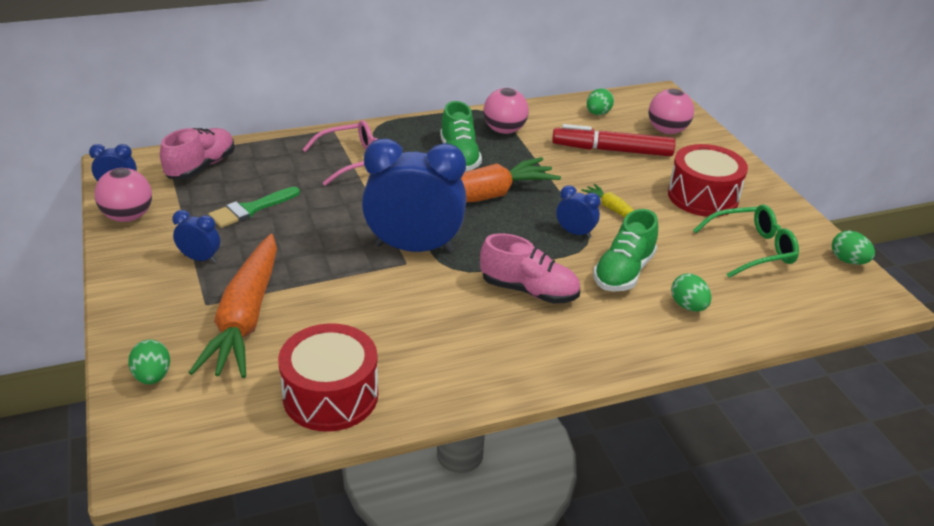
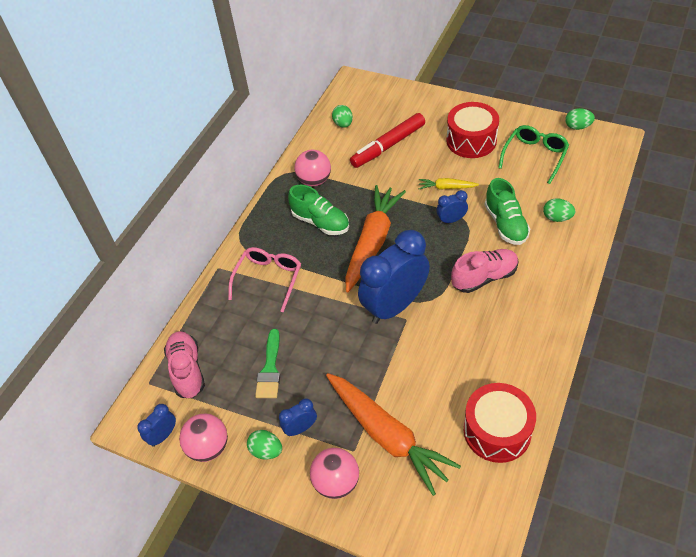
camera: 40 degrees left, 15 degrees up
(152, 376) = (403, 518): green egg -> green egg (266, 451)
(667, 131) = (394, 107): pink ball -> pink ball (336, 482)

